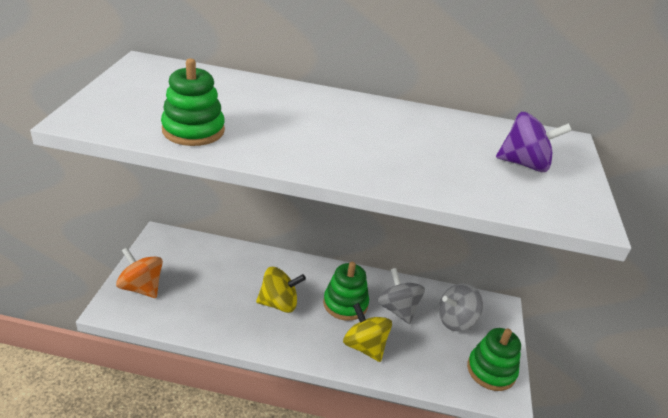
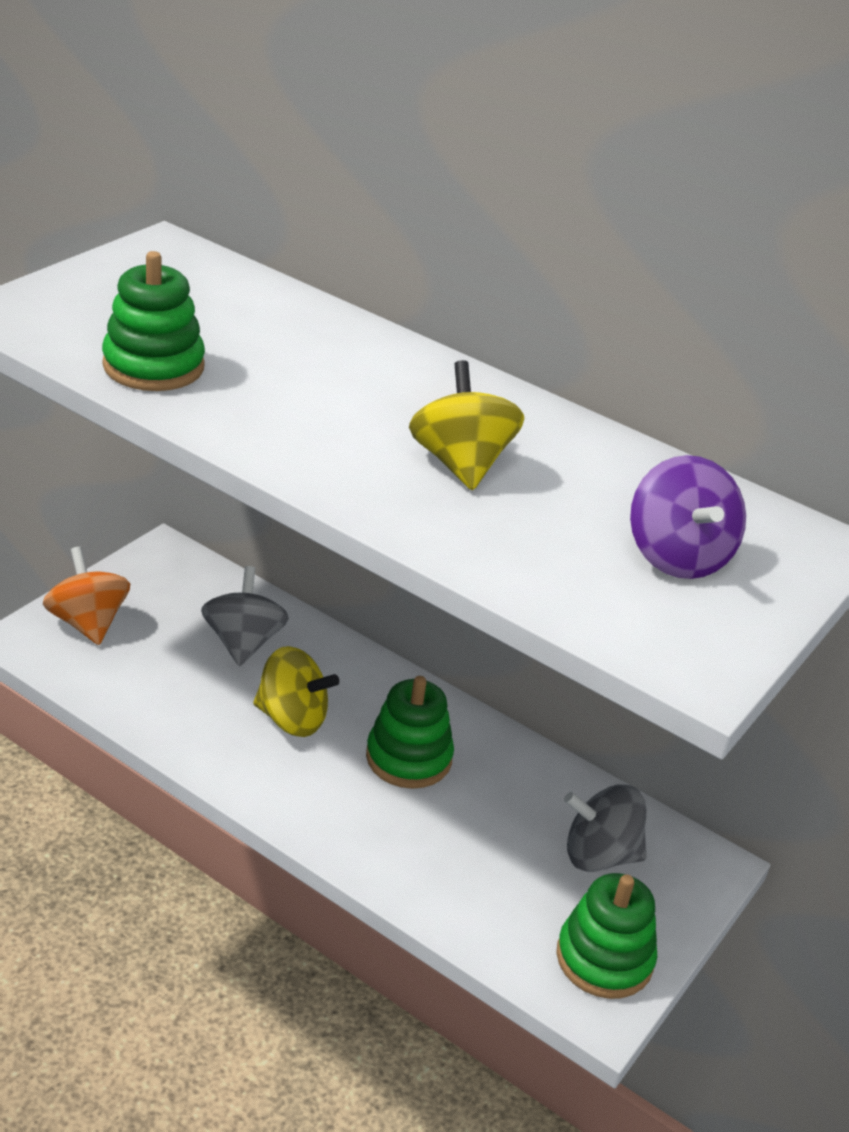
camera: 25 degrees right, 0 degrees up
(364, 346) = (394, 835): yellow spinning top -> yellow spinning top (460, 464)
(397, 309) = (500, 799): grey spinning top -> grey spinning top (243, 642)
(524, 164) = (677, 556): purple spinning top -> purple spinning top turned 45 degrees clockwise

